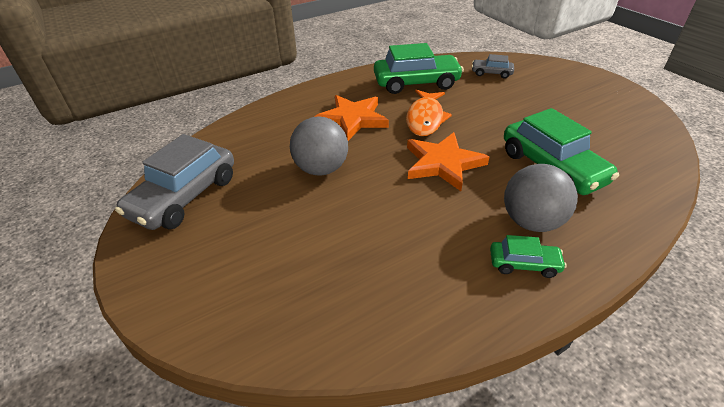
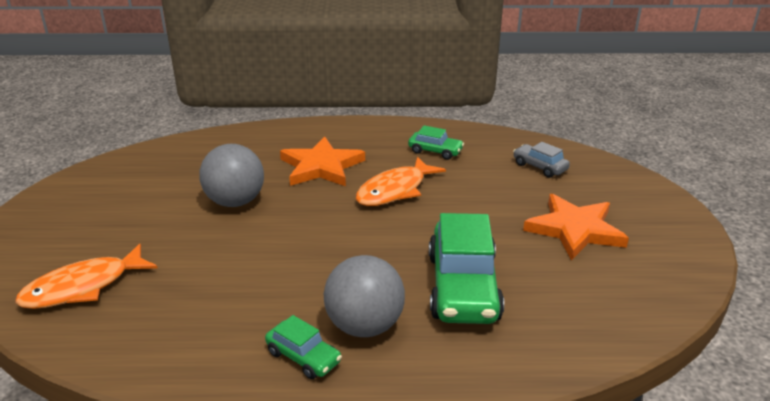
camera: 30 degrees right, 10 degrees down
(185, 197) = (105, 184): grey car -> none
(281, 295) = (83, 287): none -> orange fish
(416, 83) = (435, 151): green car -> green car, size x0.50
(443, 163) = (353, 239): orange star -> orange star (575, 230)

